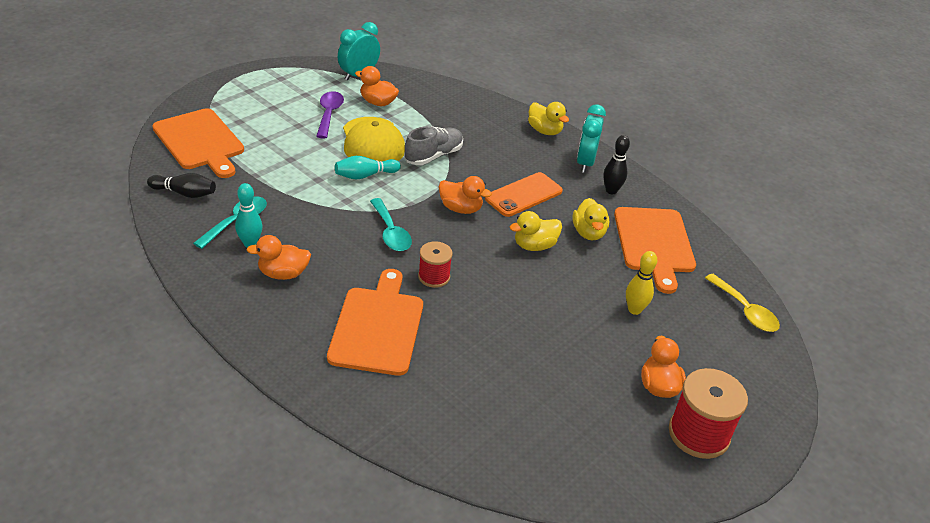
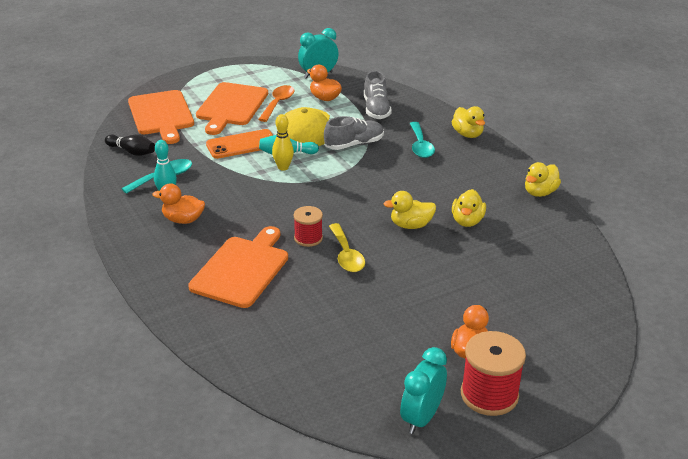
camera: 20 degrees right, 5 degrees down
(329, 114) = (278, 103): purple spoon -> orange spoon
(391, 232) = (287, 200): turquoise spoon -> turquoise spoon (420, 146)
(439, 111) = (376, 109): none -> grey shoe
(460, 209) = (358, 188): orange duck -> none
(523, 195) = (421, 184): orange phone -> orange phone (242, 144)
(585, 163) = (493, 164): turquoise clock -> turquoise clock (421, 418)
(611, 191) = (507, 189): black bowling pin -> none
(634, 310) = (479, 288): yellow bowling pin -> yellow bowling pin (283, 167)
(644, 190) = (540, 192): none -> yellow duck
(654, 243) = (527, 237): orange cutting board -> orange cutting board (231, 106)
(745, 311) = (589, 304): yellow spoon -> yellow spoon (346, 255)

